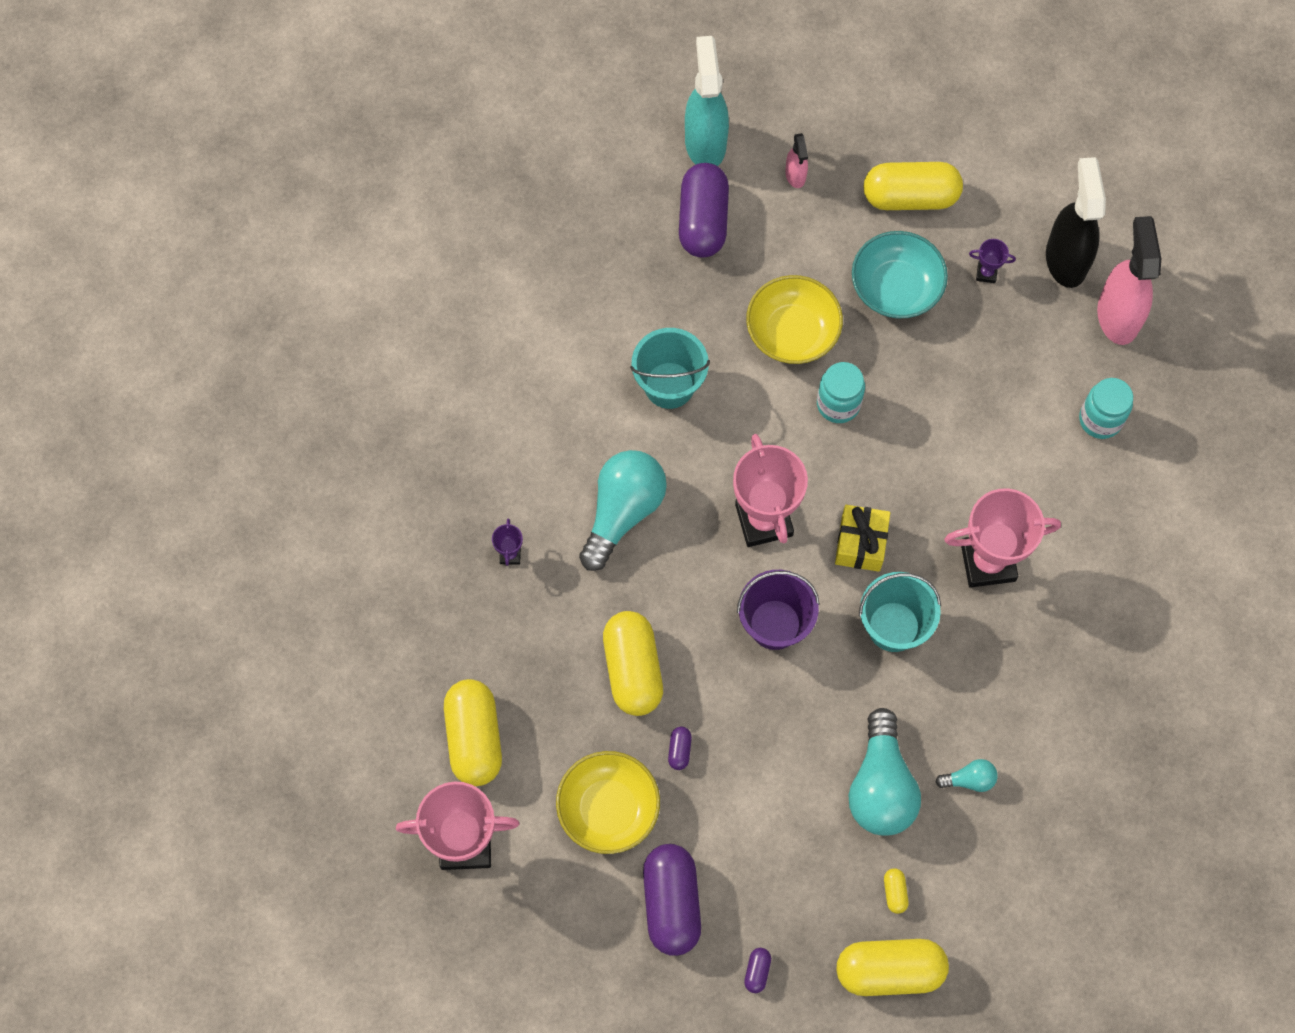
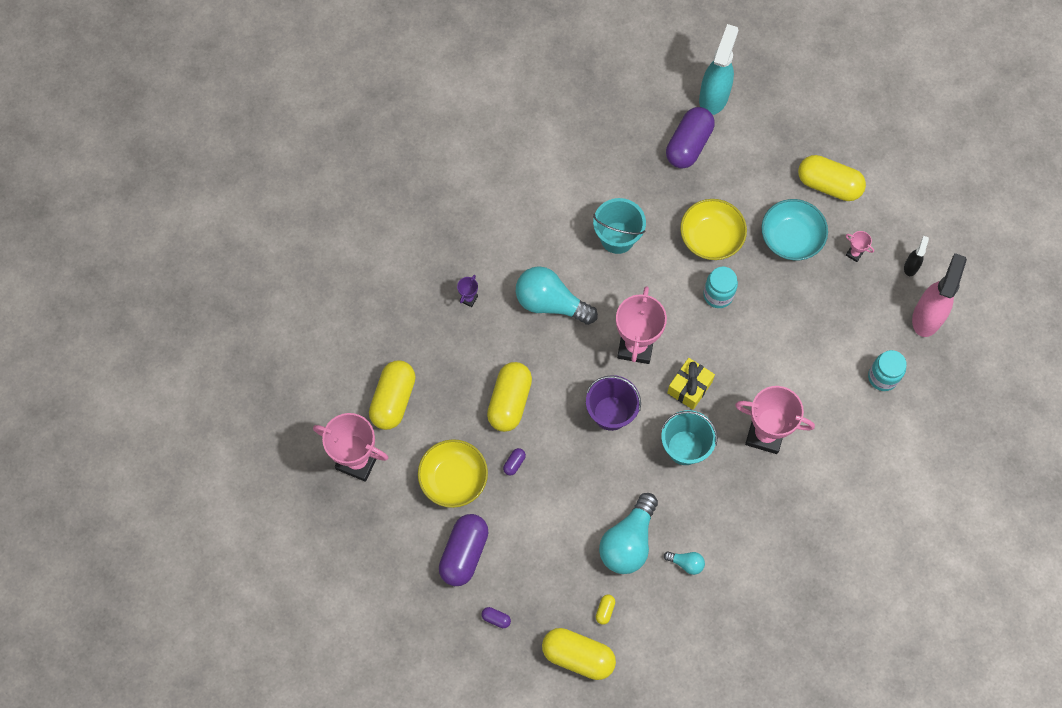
camera: 25 degrees right, 0 degrees up
(623, 511) = (550, 303): turquoise light bulb -> turquoise light bulb turned 120 degrees counterclockwise
(757, 971) = (496, 618): purple capsule -> purple capsule turned 75 degrees clockwise
(795, 175) = (761, 141): pink spray bottle -> none
(986, 273) = (854, 253): purple trophy -> pink trophy
(1066, 259) = (911, 266): black spray bottle -> black spray bottle, size x0.49

